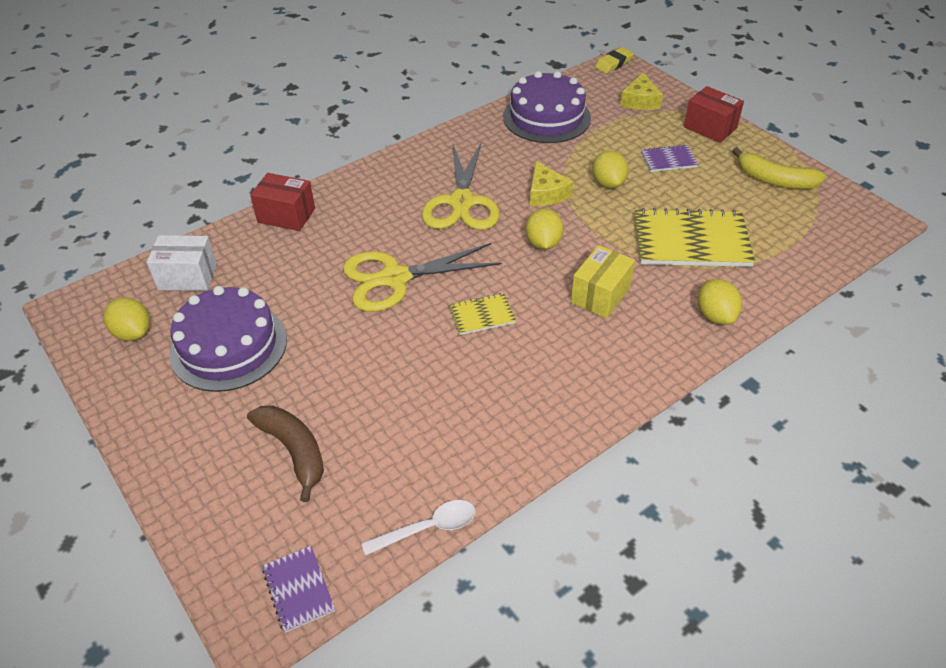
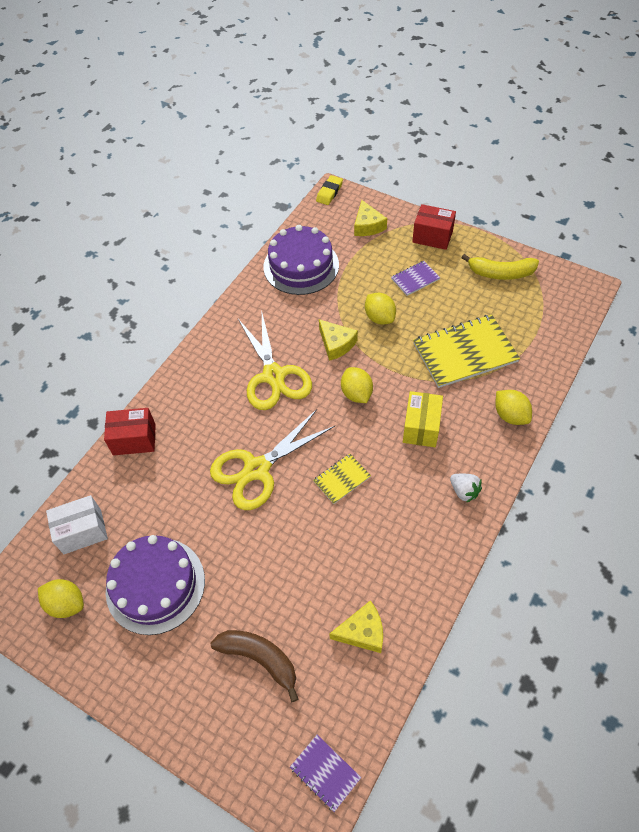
camera: 20 degrees left, 10 degrees up
(421, 467) = (362, 632): none -> yellow cheese
(428, 528) = (393, 681): white spoon -> none
(618, 371) = (464, 491): none -> white strawberry

